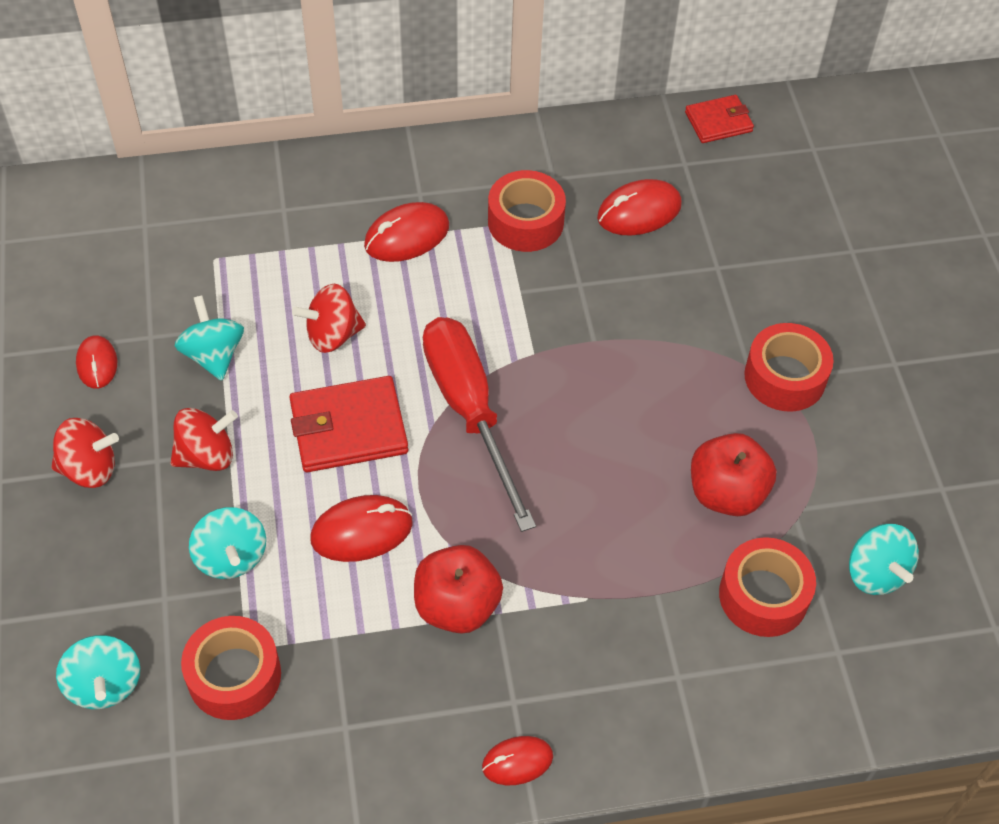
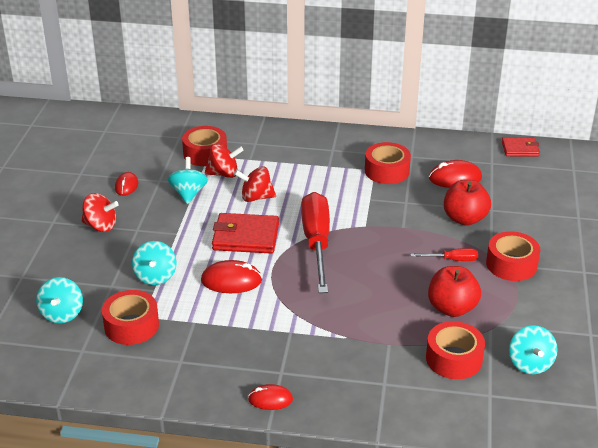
camera: 20 degrees right, 20 degrees down
(206, 255) = (205, 154): none -> red tape
(207, 455) = (164, 233): red spinning top -> red spinning top (224, 174)
(406, 236) = (317, 165): red mouse -> none
(457, 606) = (269, 323): red apple -> red apple (464, 219)
(693, 391) = (452, 260): none -> red screwdriver

